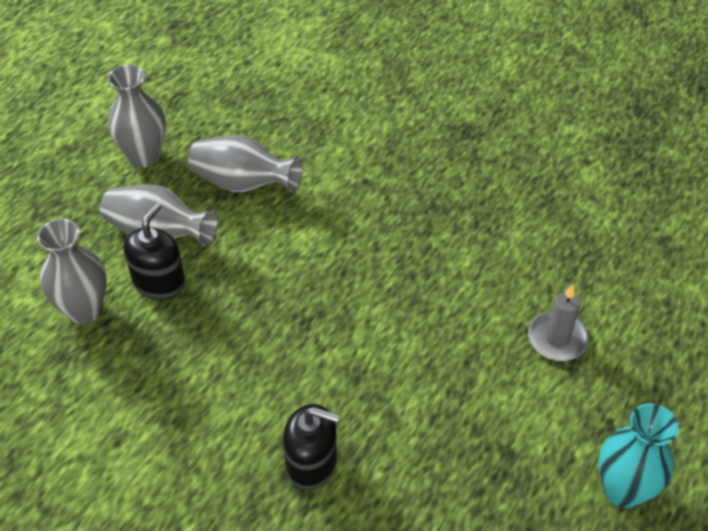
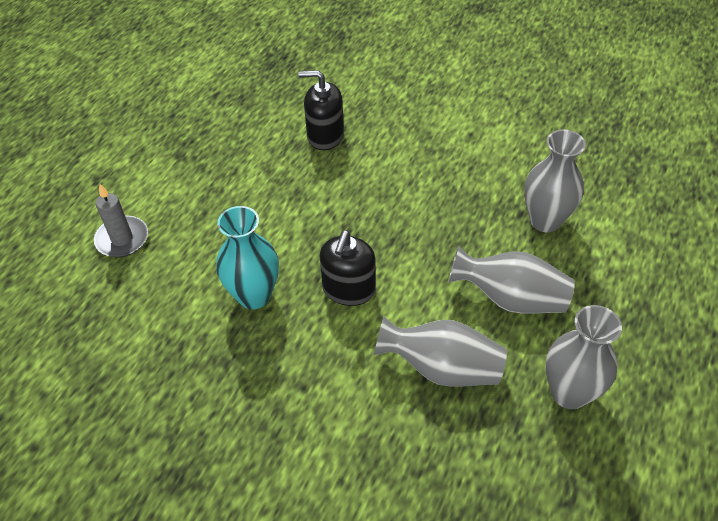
camera: 175 degrees right, 0 degrees up
(159, 282) = (489, 251): black soap dispenser -> black soap dispenser (348, 289)
(623, 490) = (99, 142): turquoise vase -> turquoise vase (254, 295)

